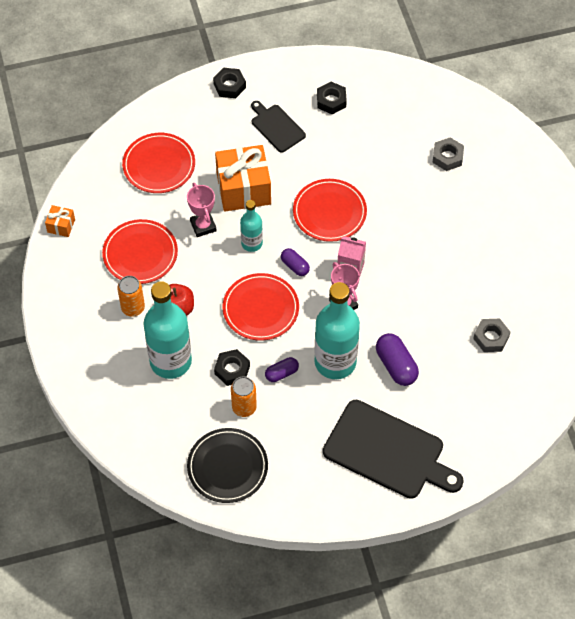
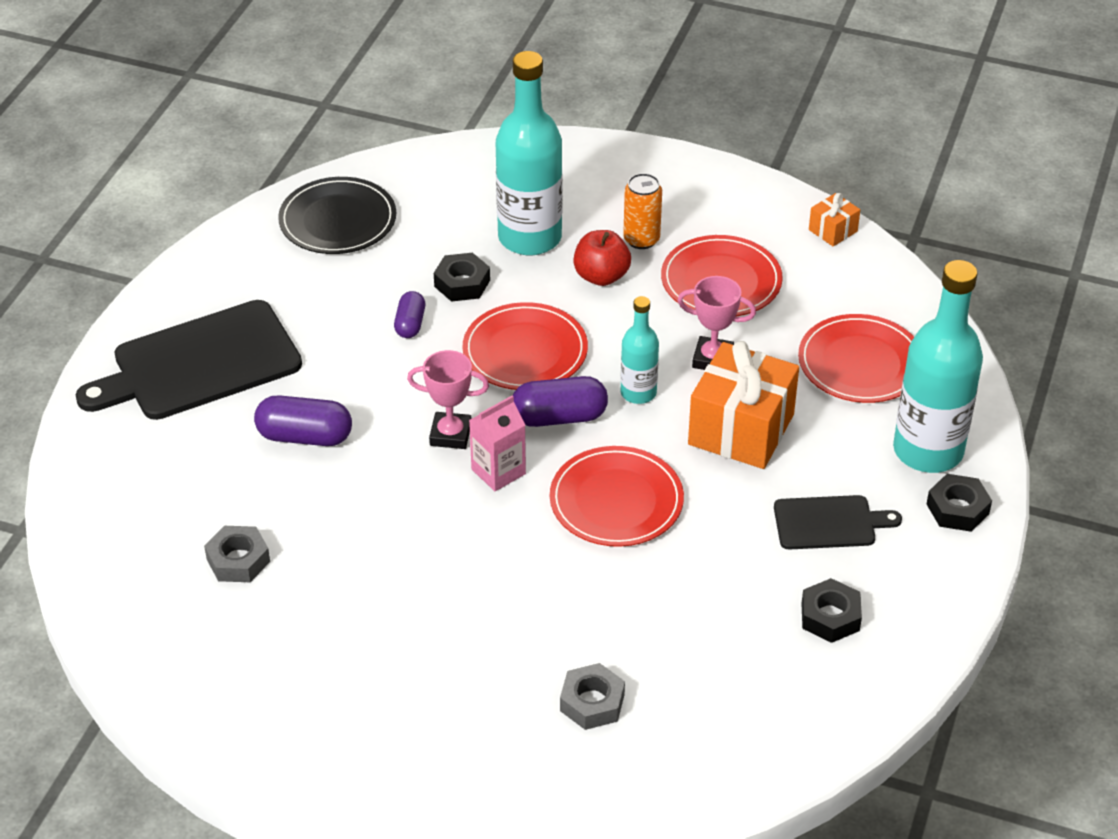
camera: 125 degrees right, 15 degrees down
(244, 407) = (399, 269): orange can -> none
(295, 266) = (559, 417): purple capsule -> purple capsule, size x1.63
(335, 362) = (373, 381): turquoise bottle -> turquoise bottle (928, 451)

